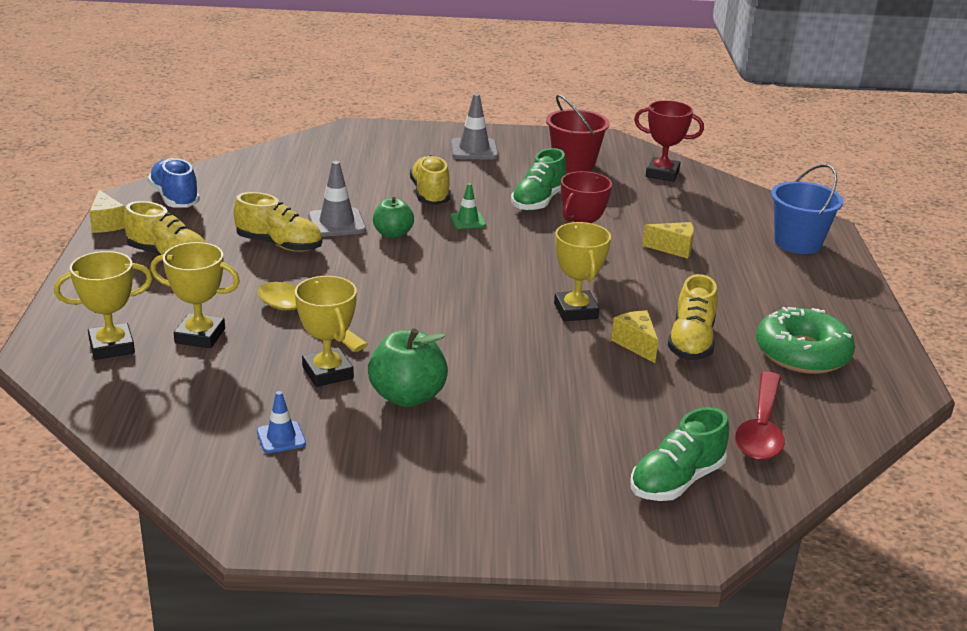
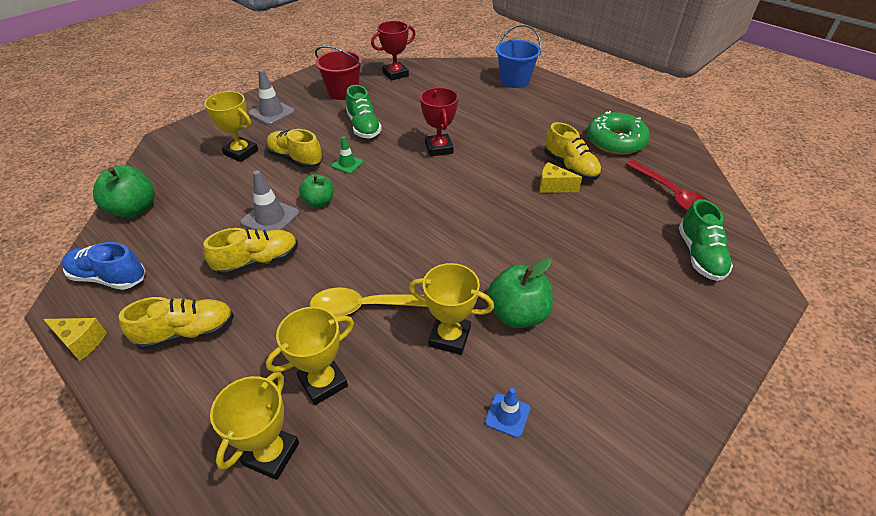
camera: 45 degrees left, 15 degrees up
(254, 165) = (134, 209): none -> green apple
(576, 311) = (496, 186): yellow trophy -> yellow trophy (241, 152)
(673, 249) = (474, 116): yellow cheese -> none

